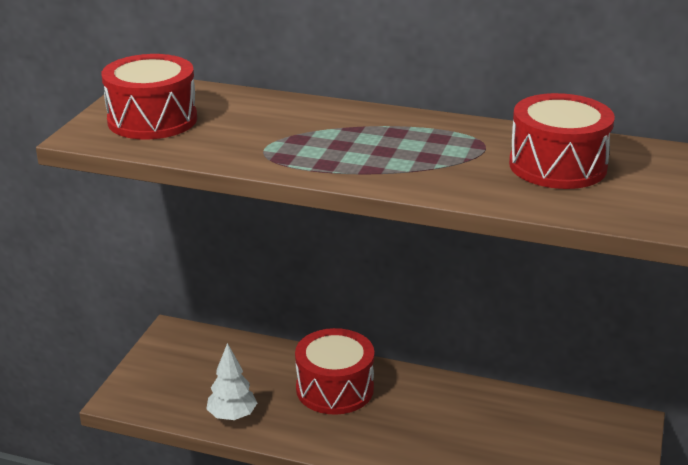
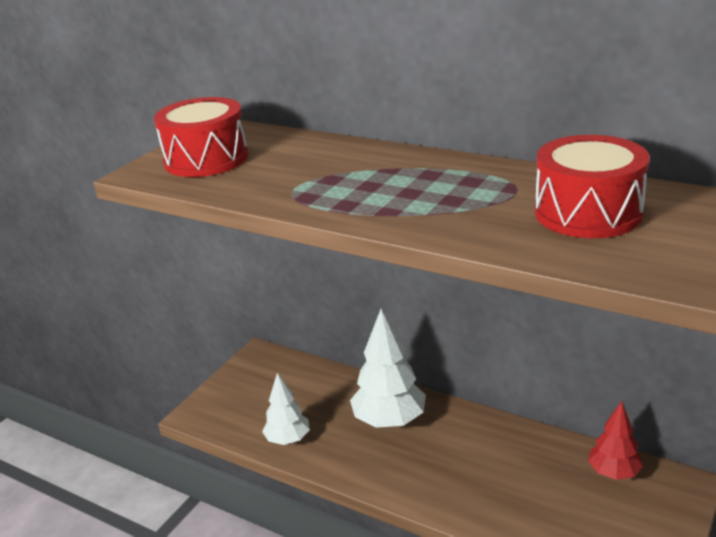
camera: 15 degrees right, 0 degrees up
(334, 389) = (389, 421): red drum -> white tree
(565, 418) = (613, 473): none -> red tree

